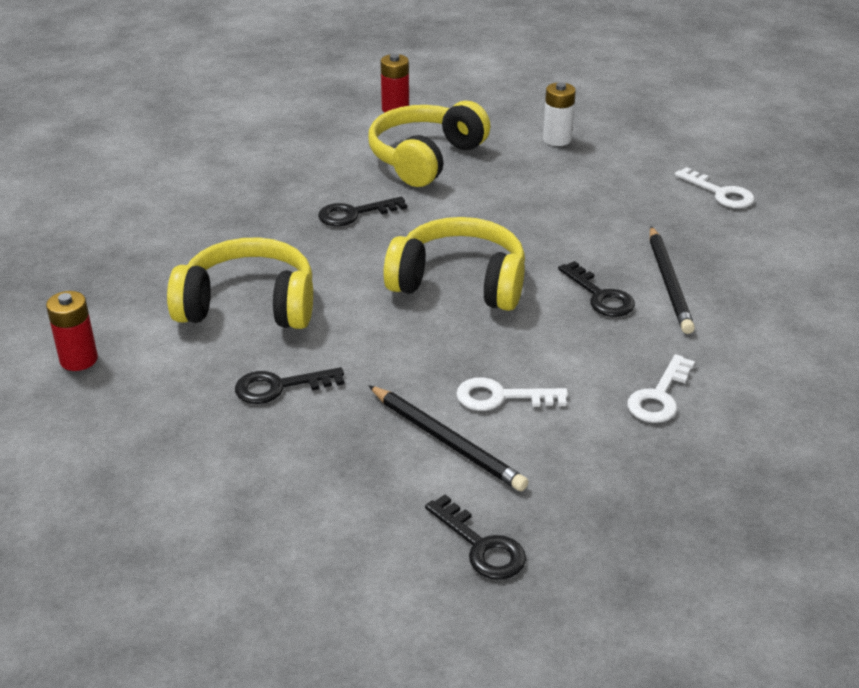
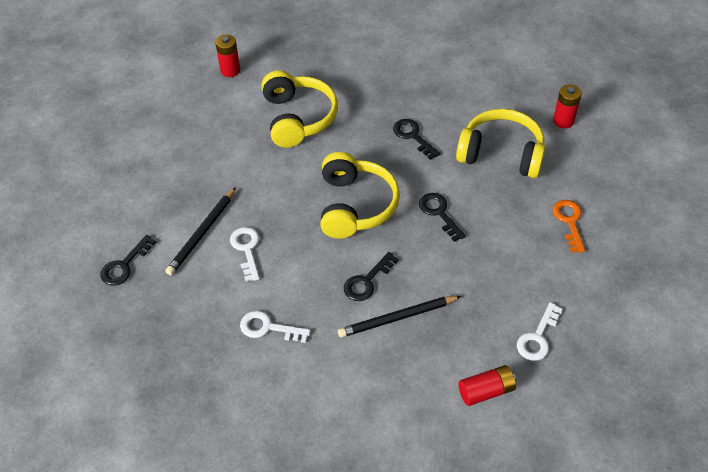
camera: 75 degrees right, 15 degrees up
(279, 387) = (229, 152): black key -> black key (439, 213)
(557, 139) = (569, 221): white battery -> orange key
(790, 240) = (486, 391): none -> red battery

